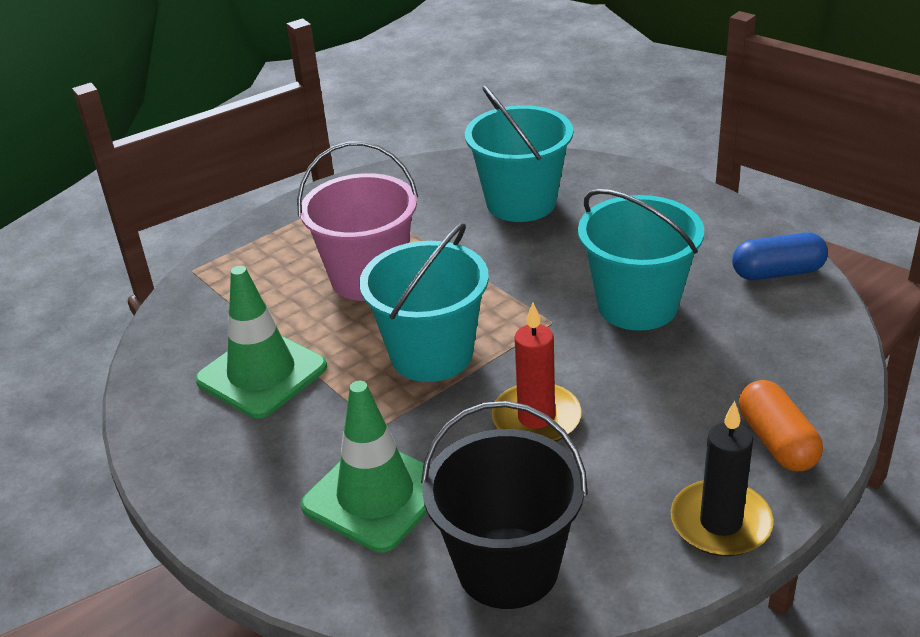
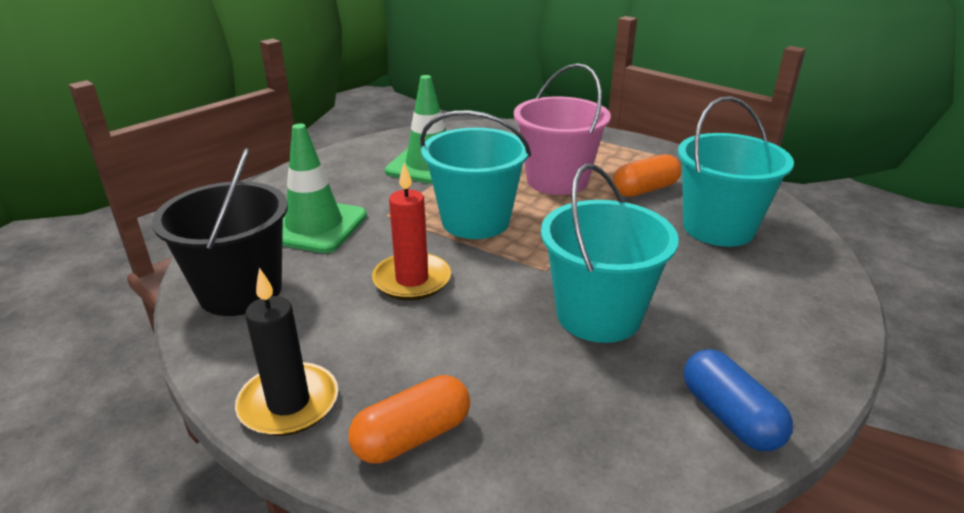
camera: 70 degrees right, 5 degrees down
(424, 224) = (645, 189): none -> orange capsule

